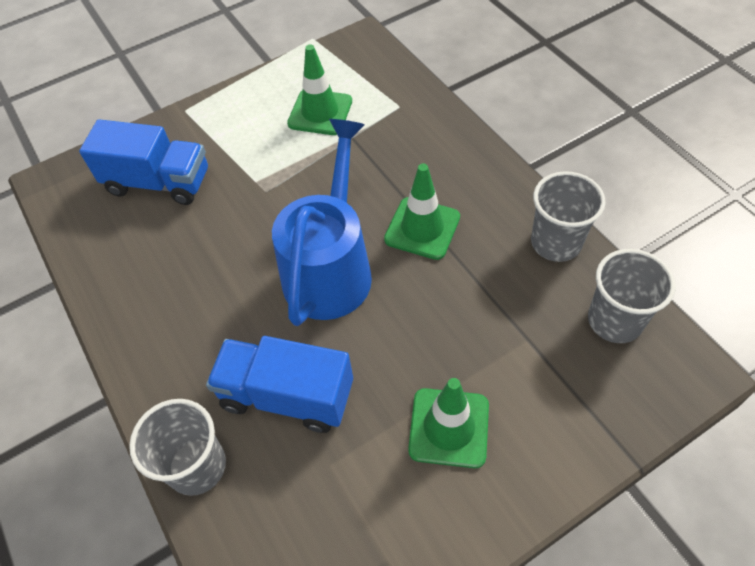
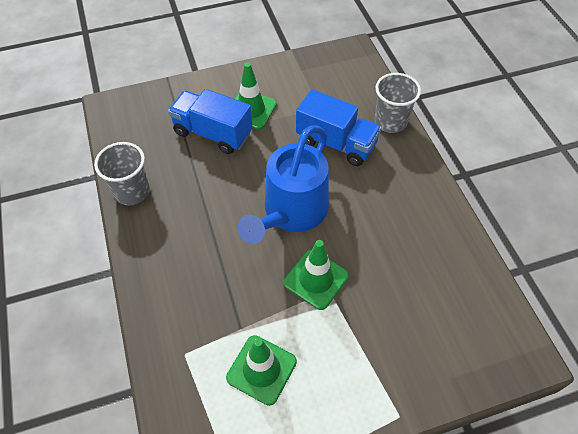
camera: 170 degrees left, 0 degrees up
(158, 182) = (422, 326): blue truck -> blue truck (213, 133)
(422, 228) = (216, 225): green traffic cone -> green traffic cone (316, 279)
(614, 320) = (130, 138): grey cup -> none

